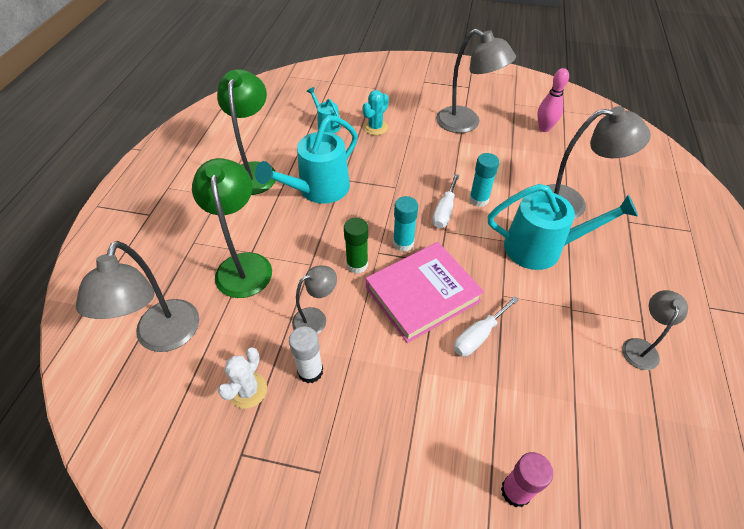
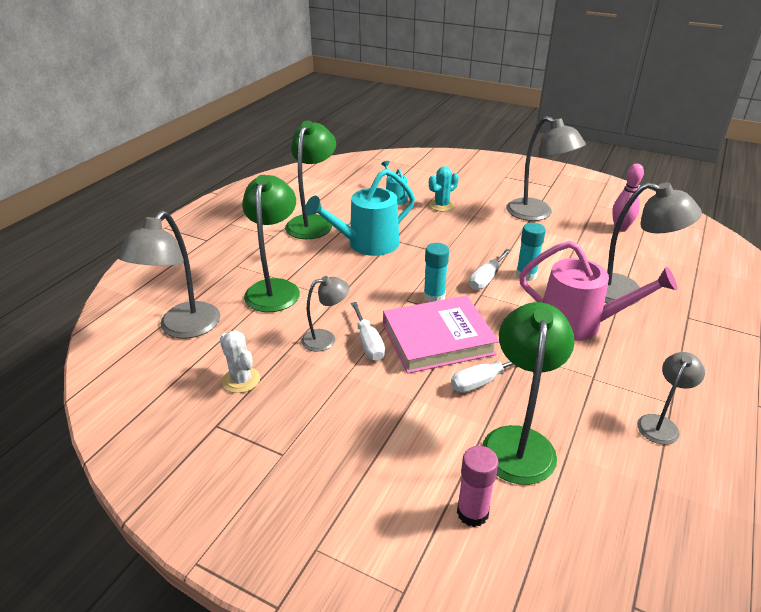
camera: 15 degrees right, 15 degrees down
(248, 390) = (241, 380): white cactus -> white cactus turned 75 degrees counterclockwise
(310, 371) = (304, 377): white glue stick -> none
(357, 264) = (382, 305): green glue stick -> none
(359, 314) = (368, 343): none -> white screwdriver
(530, 398) = (519, 441): none -> green lamp
(542, 248) = (579, 323): turquoise watering can -> pink watering can

